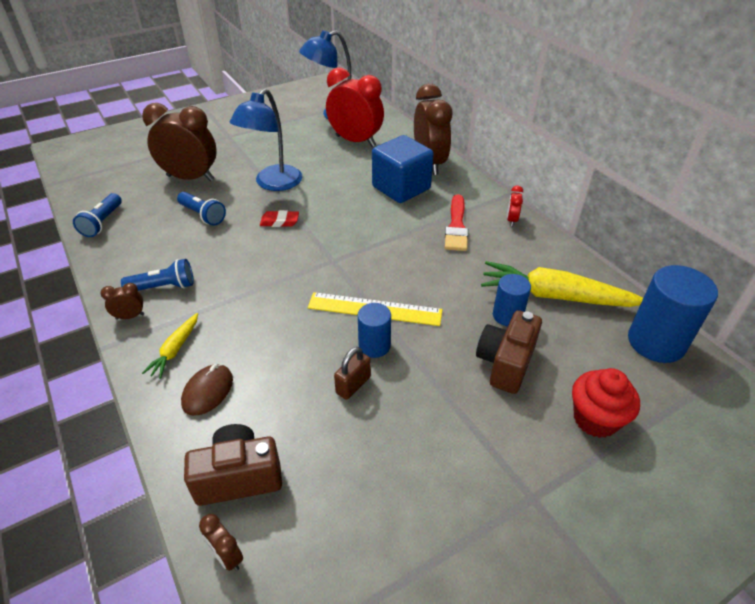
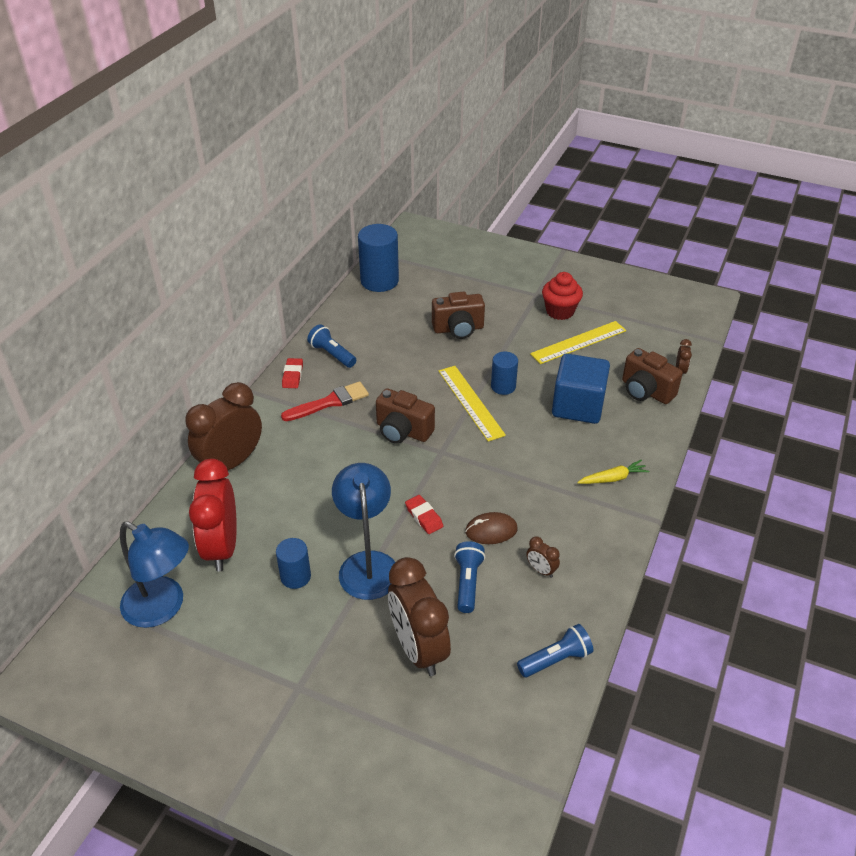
camera: 125 degrees left, 0 degrees up
(130, 316) = (619, 529): brown clock -> brown clock (541, 570)
(163, 287) = (574, 534): blue flashlight -> blue flashlight (332, 354)
(208, 391) = (619, 439): brown mouse -> brown mouse (491, 530)
(273, 184) = (367, 564): blue lamp -> blue lamp turned 90 degrees counterclockwise
(353, 385) = (542, 380): brown padlock -> none
(380, 250) = (403, 431): none -> brown camera
(388, 472) = (578, 342): none -> yellow ruler
(401, 188) = (295, 462): blue cube -> blue cube (578, 406)
(507, 316) = (414, 341): blue cylinder -> blue cylinder (295, 576)
(511, 220) = (293, 376): red clock -> red eraser
(555, 296) = (373, 328): yellow carrot -> none
(595, 419) = (465, 288): red cupcake -> red cupcake (560, 311)

